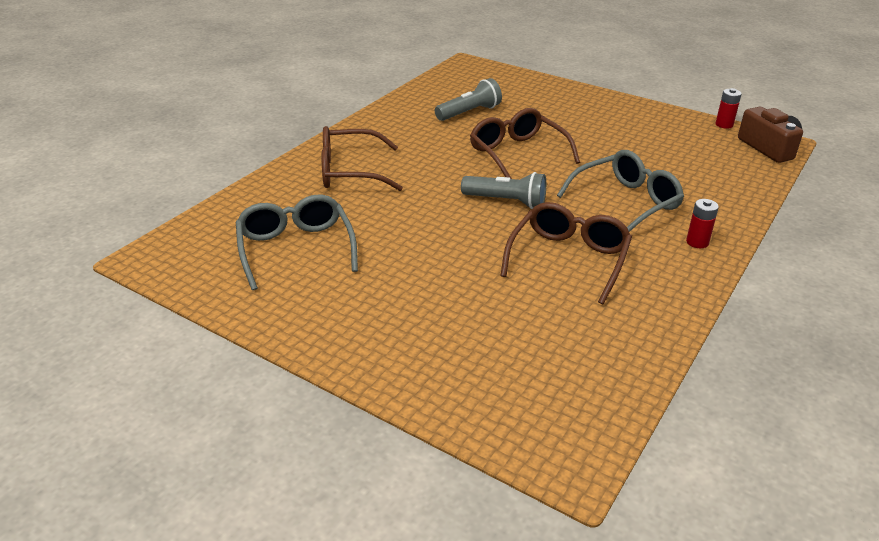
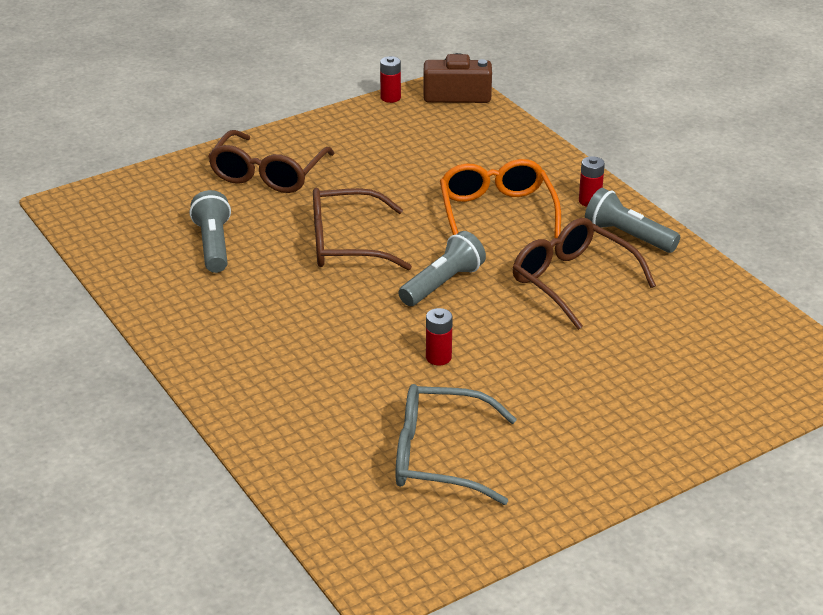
camera: 65 degrees left, 0 degrees up
(349, 172) = (290, 377): brown glasses -> brown glasses (268, 174)
(413, 221) = (438, 357): none -> red battery
(626, 202) = (496, 212): grey glasses -> orange glasses
(667, 274) = (628, 236): none -> grey flashlight

